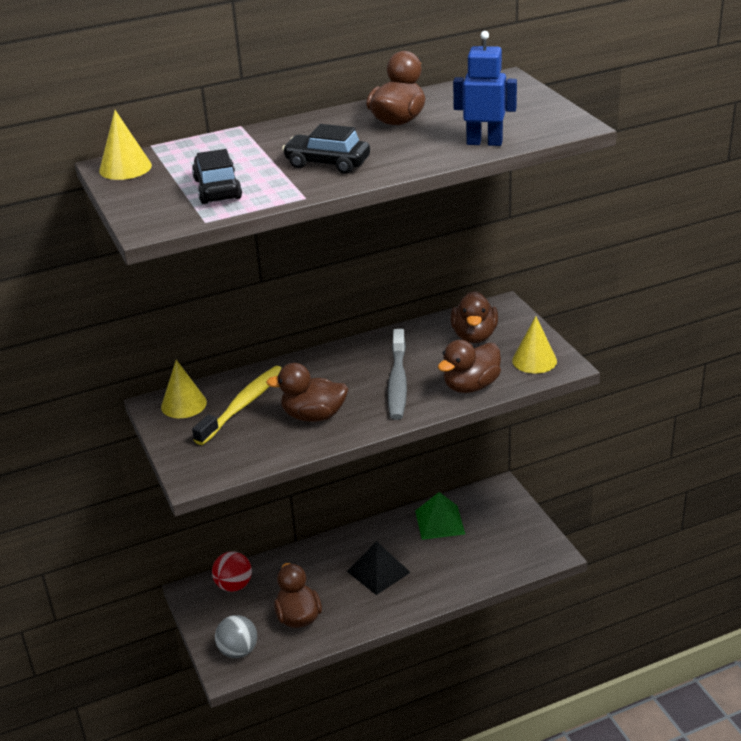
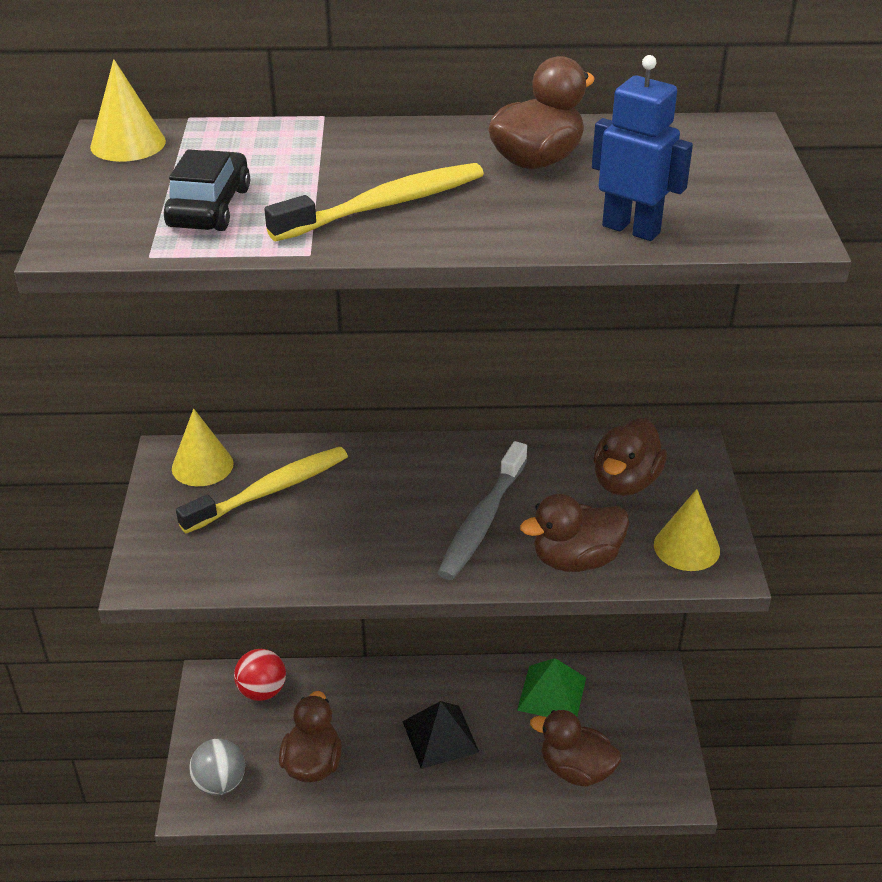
camera: 20 degrees right, 5 degrees up
(313, 416) = (345, 536): brown duck -> brown duck (576, 769)
(327, 163) = (384, 205): black car -> yellow toothbrush

